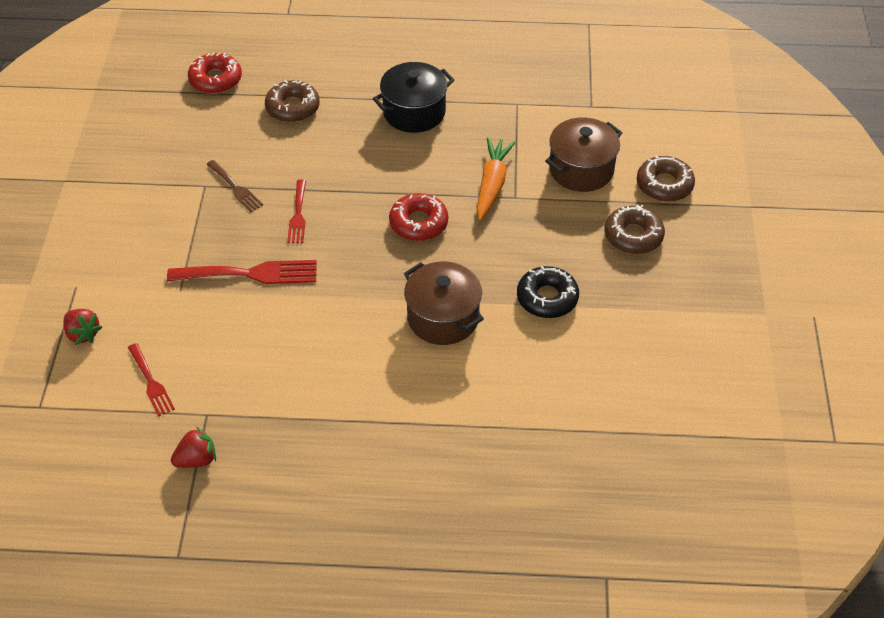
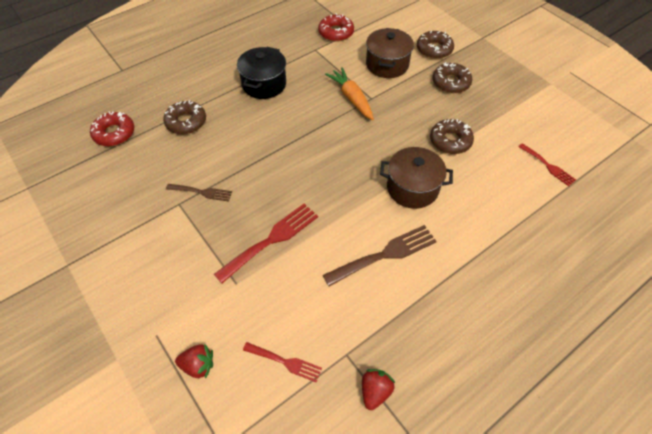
camera: 40 degrees left, 5 degrees up
(298, 215) = (261, 183): red fork -> red fork (548, 166)
(339, 359) = (385, 254): none -> brown fork
(418, 223) = (337, 143): red donut -> red donut (336, 32)
(547, 298) = (450, 141): black donut -> brown donut

